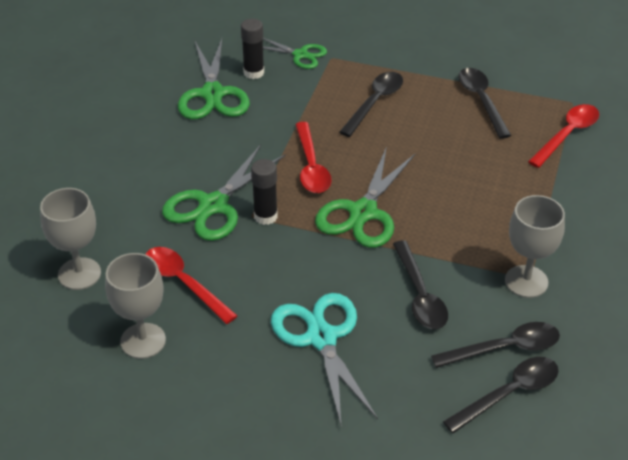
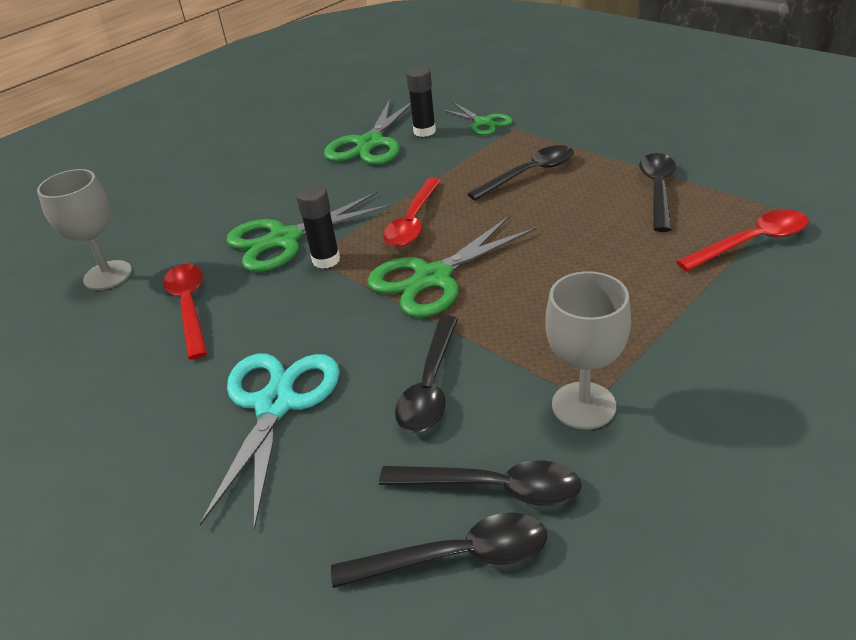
camera: 30 degrees right, 5 degrees down
(143, 341) = (98, 354): grey goblet -> none

